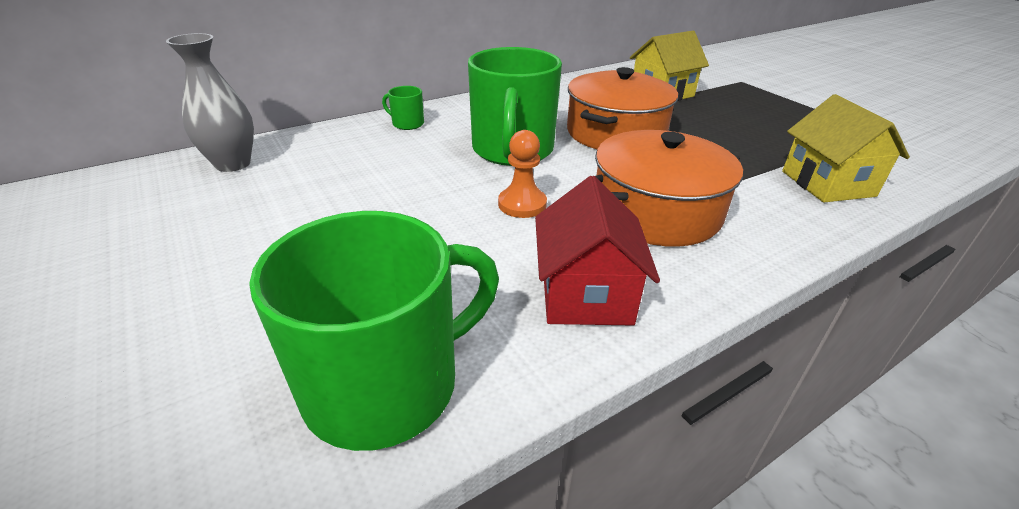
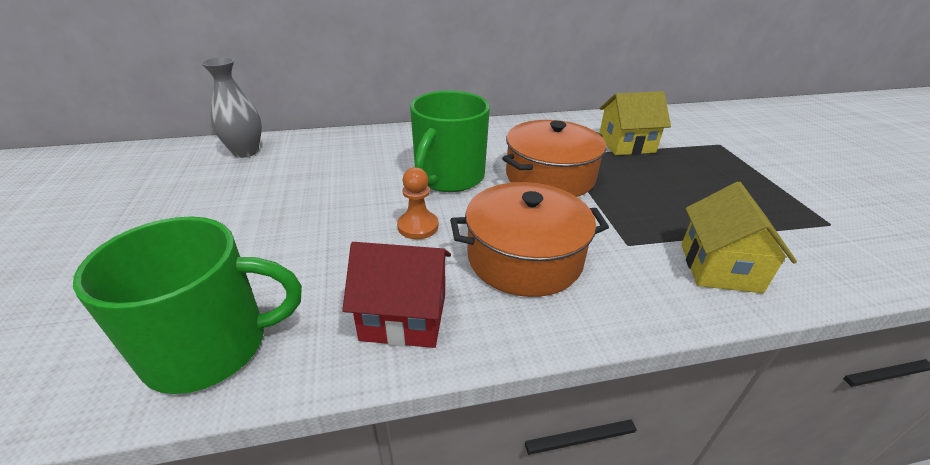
camera: 20 degrees right, 0 degrees up
(407, 124) = (386, 139): green mug -> none
(585, 294) = (404, 317): red house -> red house turned 75 degrees clockwise

